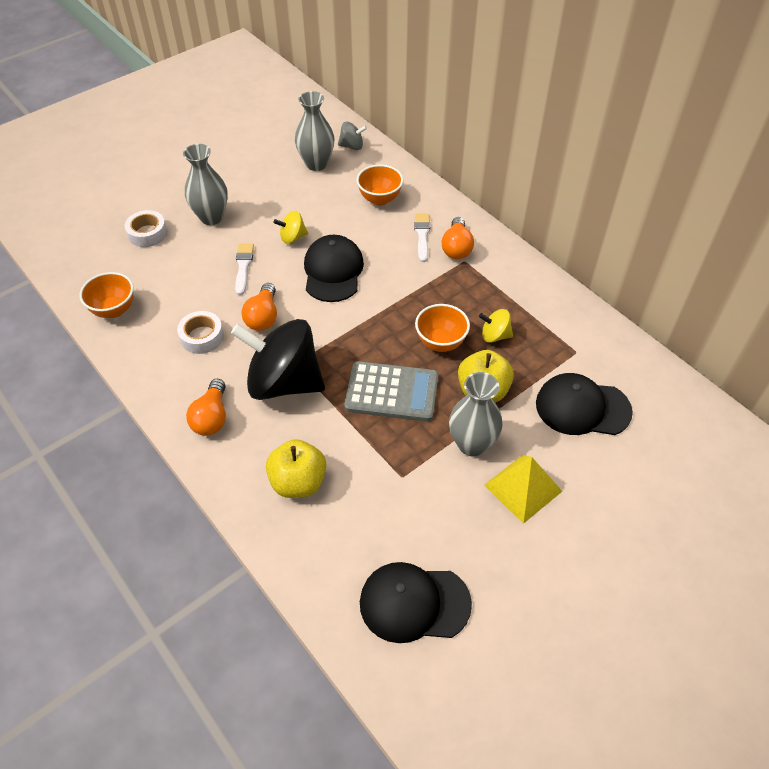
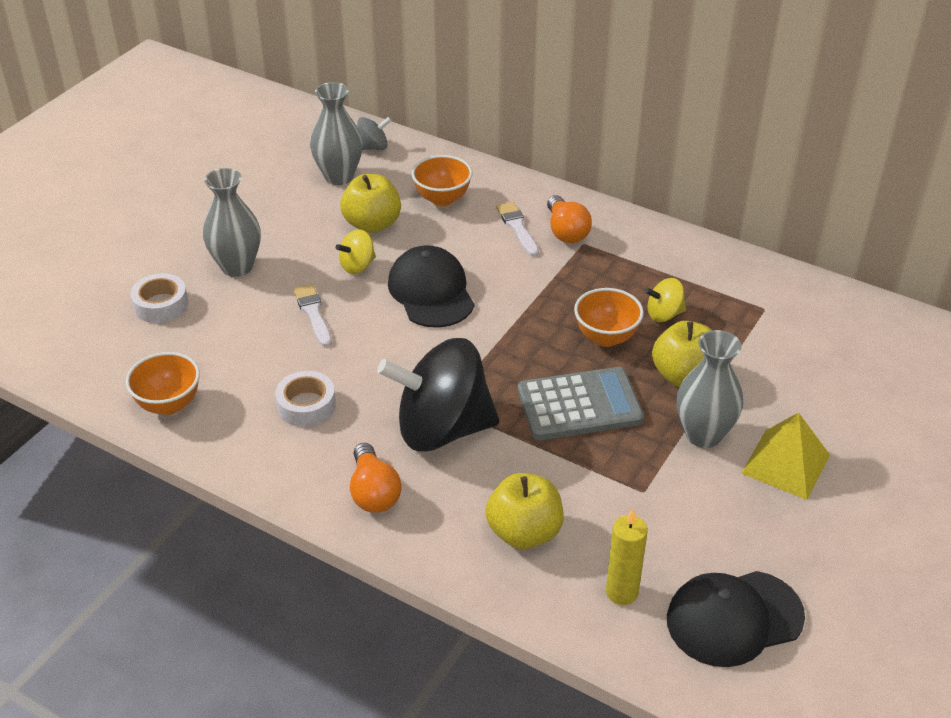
camera: 20 degrees left, 10 degrees down
(263, 317) = (372, 363): orange light bulb -> none
(320, 207) = (372, 224): none -> yellow apple
(342, 553) = (622, 592): none -> yellow candle
(582, 407) = (803, 364): black cap -> none

